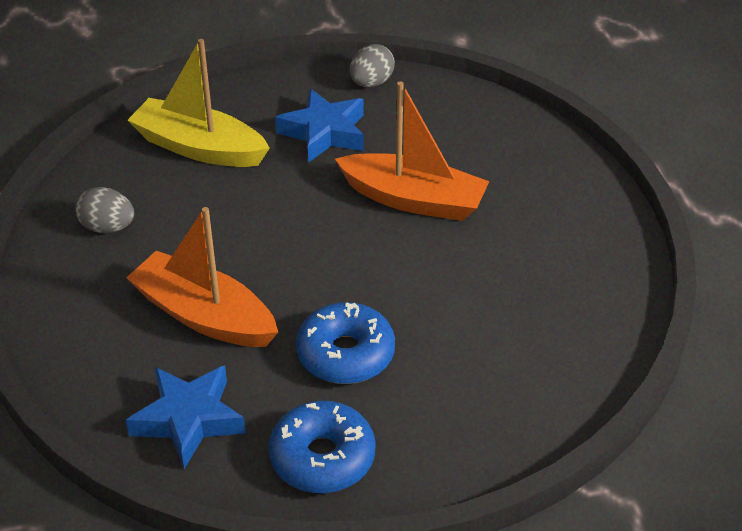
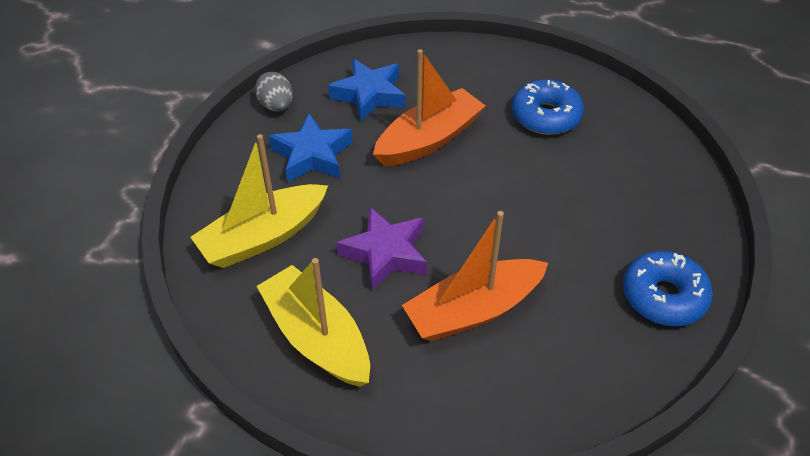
camera: 60 degrees left, 5 degrees up
(108, 227) = (317, 338): grey egg -> yellow boat
(189, 419) = (585, 364): blue star -> blue star (369, 95)
(234, 230) = (386, 253): none -> purple star
(345, 354) = (567, 242): blue donut -> blue donut (545, 116)

